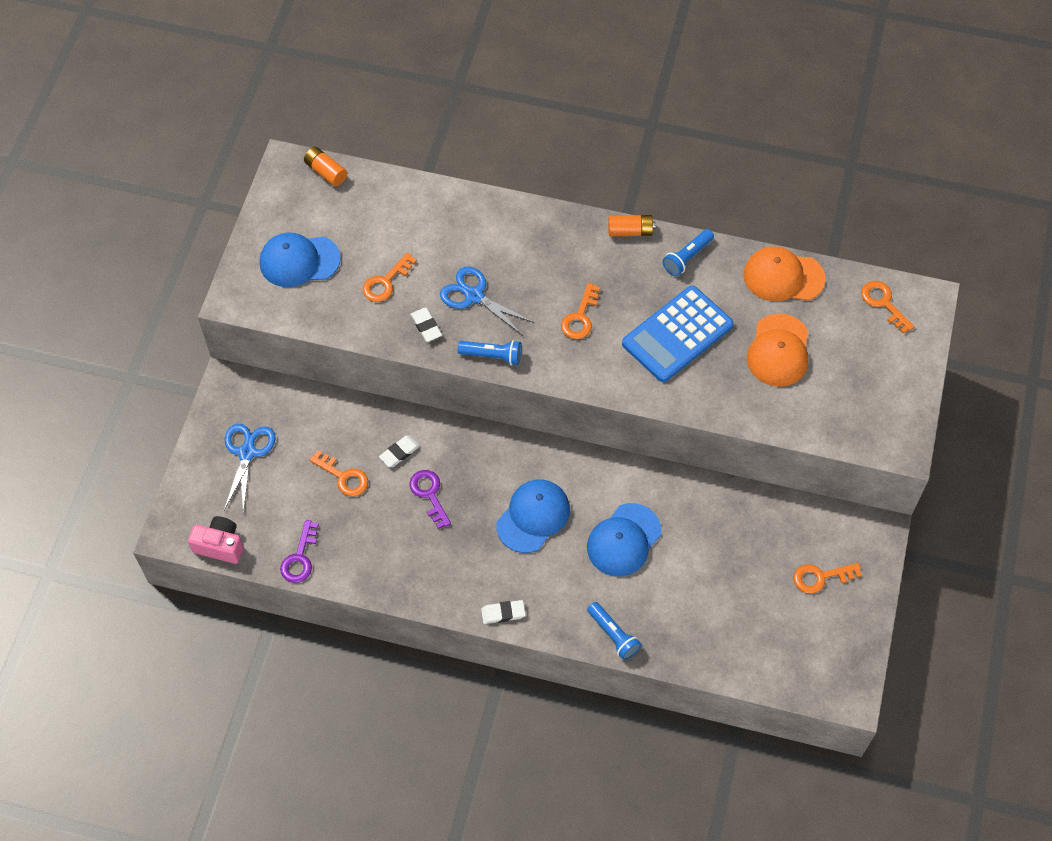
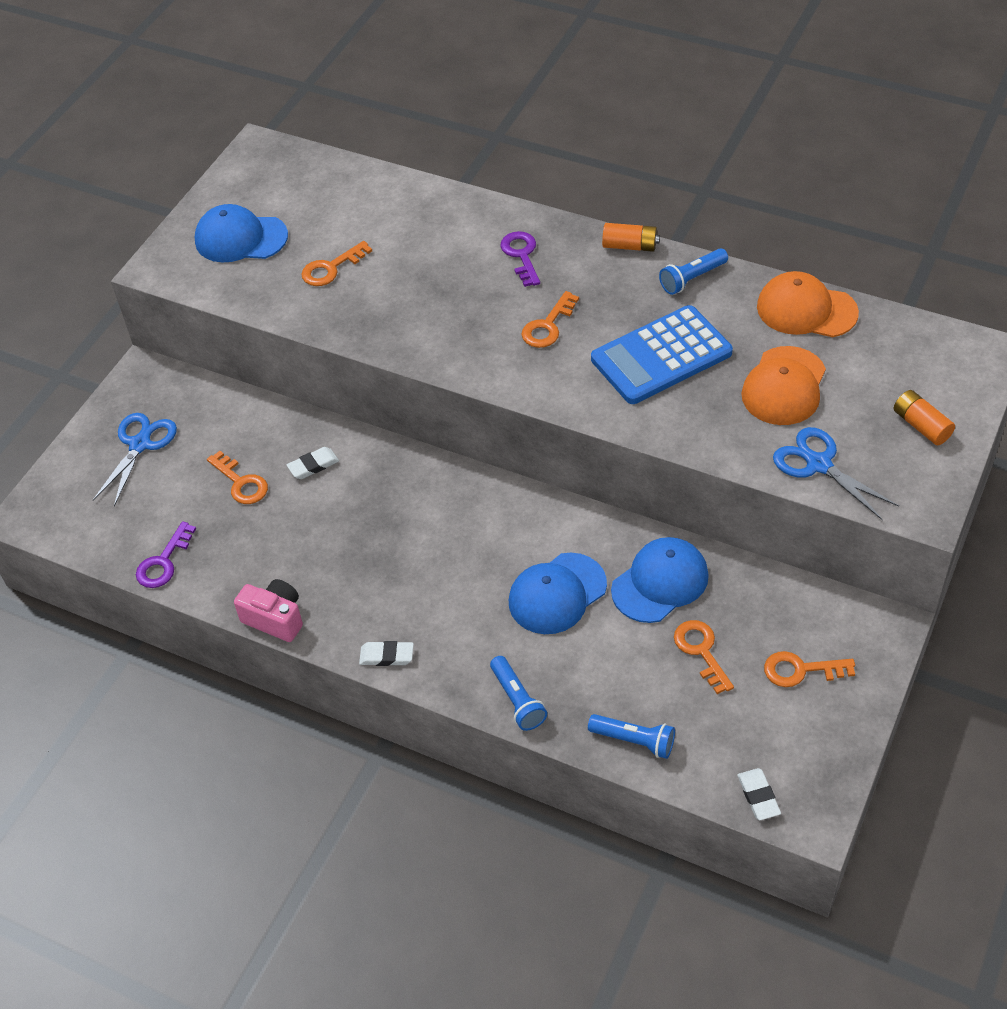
camera: 15 degrees right, 10 degrees down
(220, 545) = (77, 537): pink camera -> pink camera (275, 619)
(326, 172) = (298, 158): orange battery -> orange battery (921, 426)
(426, 326) = (364, 316): white eraser -> white eraser (758, 796)
(429, 494) = (335, 514): purple key -> purple key (521, 255)
(474, 296) = (428, 292): blue scissors -> blue scissors (819, 464)
(492, 356) = (432, 354): blue flashlight -> blue flashlight (634, 741)
(533, 516) = (452, 553): blue cap -> blue cap (660, 582)
(883, 303) = (928, 350): orange key -> orange key (701, 651)

